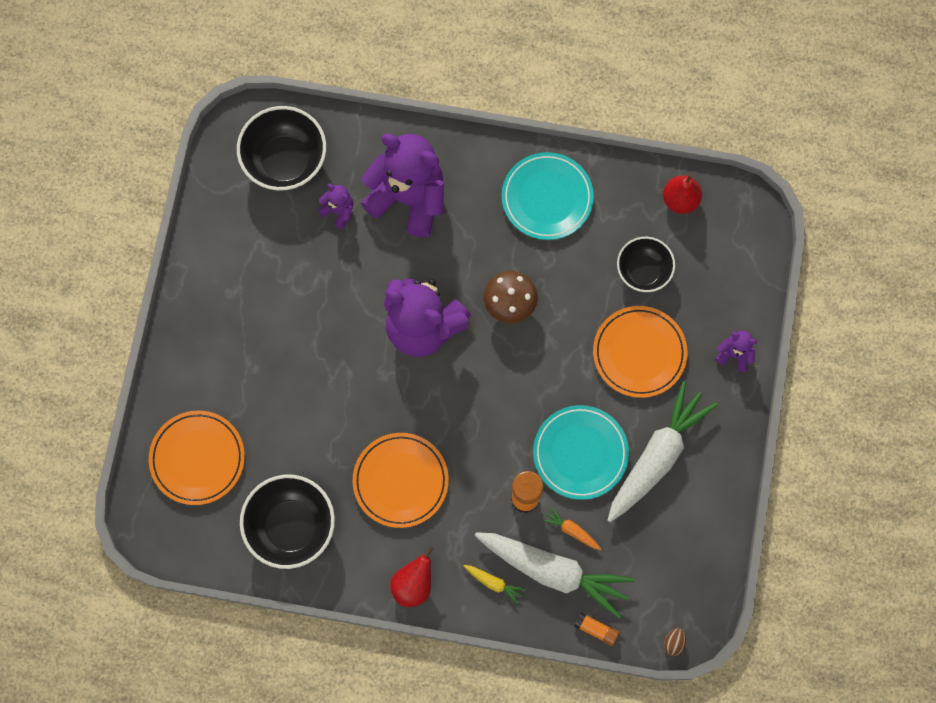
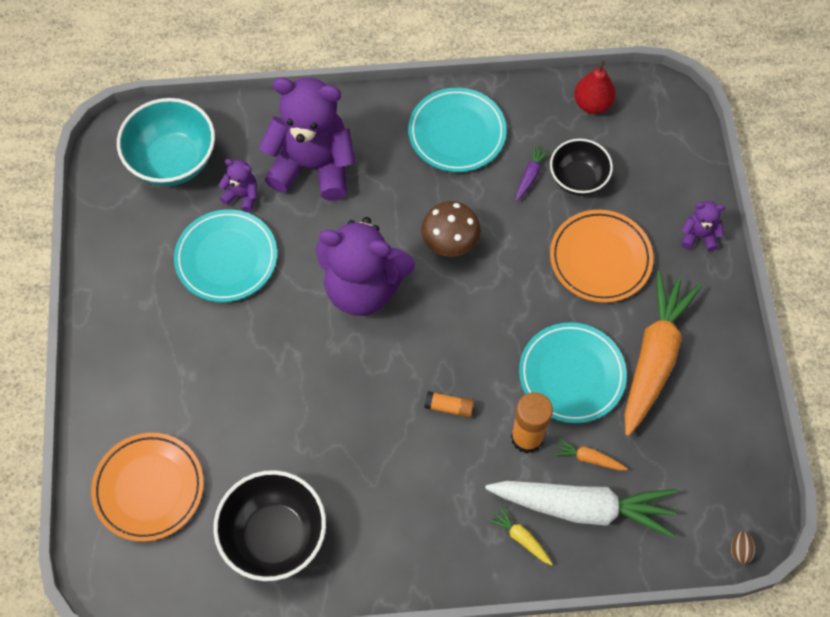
camera: 15 degrees left, 10 degrees down
(285, 161) = (173, 161): black bowl -> turquoise bowl
(310, 268) = (226, 258): none -> turquoise plate
(400, 481) = (385, 454): orange plate -> none
(413, 585) = (431, 564): red pear -> none
(494, 583) = (521, 538): yellow carrot -> yellow carrot turned 150 degrees counterclockwise
(596, 629) = (650, 559): orange glue stick -> orange glue stick (449, 407)
(601, 257) = (530, 175): none -> purple carrot
(657, 456) = (654, 357): white carrot -> orange carrot

